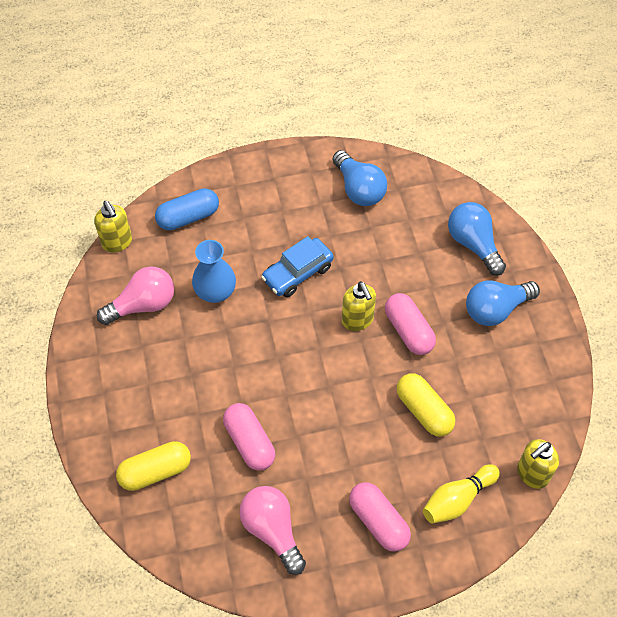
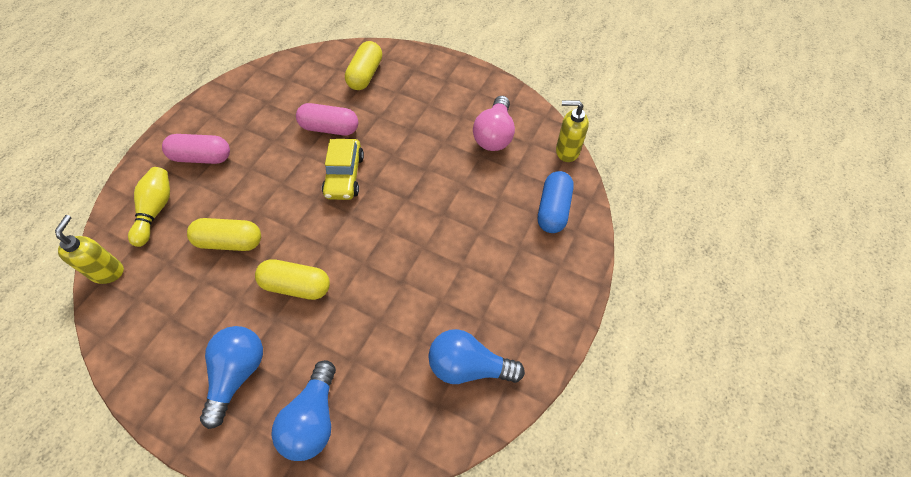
camera: 130 degrees right, 0 degrees up
(215, 292) = (463, 182): blue vase -> none
(272, 530) = (265, 104): pink light bulb -> none
(288, 383) = (344, 176): none -> yellow car
(297, 273) = (427, 247): blue car -> none
(357, 320) = (344, 257): yellow soap dispenser -> none
(408, 331) = (296, 285): pink capsule -> yellow capsule
(473, 244) = (313, 419): blue light bulb -> blue light bulb turned 90 degrees clockwise

